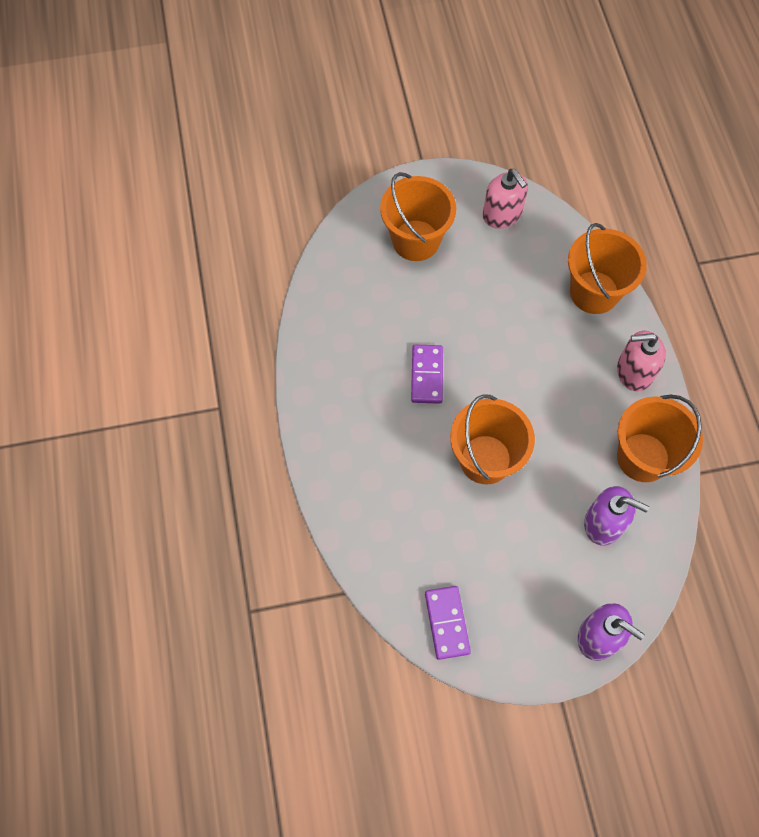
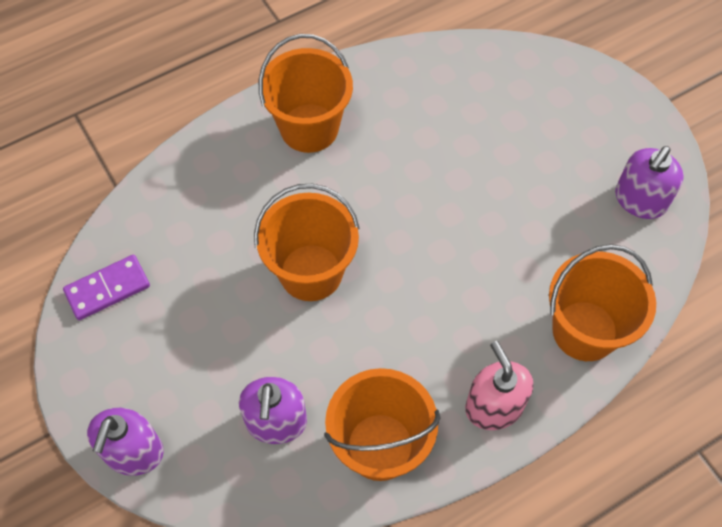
camera: 70 degrees right, 5 degrees down
(416, 240) = (556, 124): orange bucket -> orange bucket (309, 128)
(426, 375) = (390, 185): purple domino -> none
(502, 214) = (640, 200): pink soap dispenser -> purple soap dispenser

